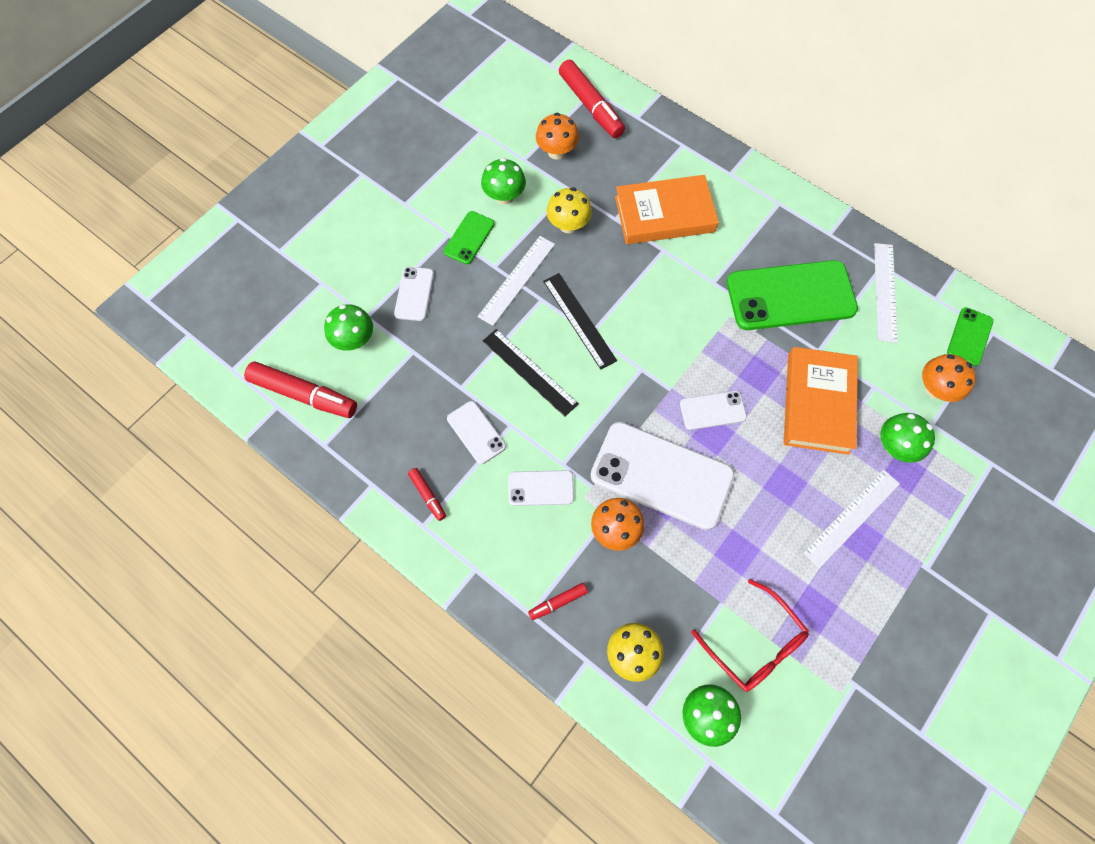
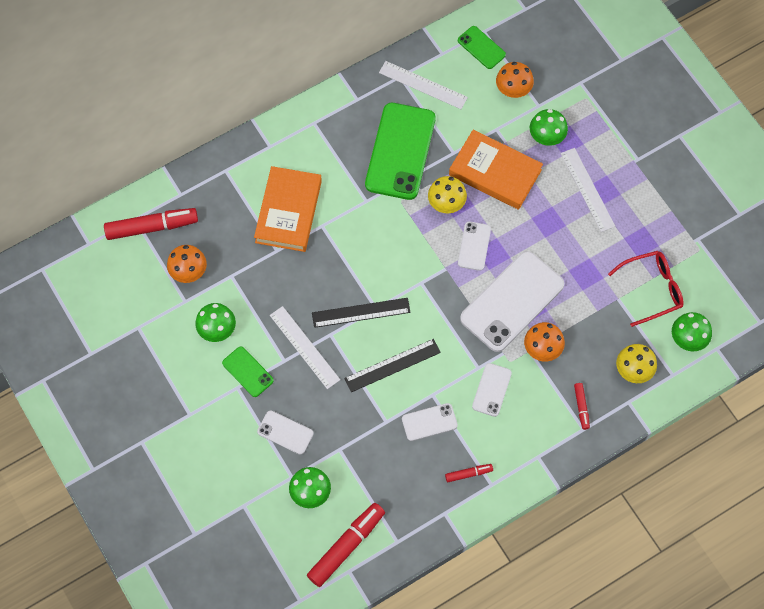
camera: 70 degrees left, 0 degrees up
(568, 225) = (268, 289): yellow mushroom -> yellow mushroom (446, 204)

